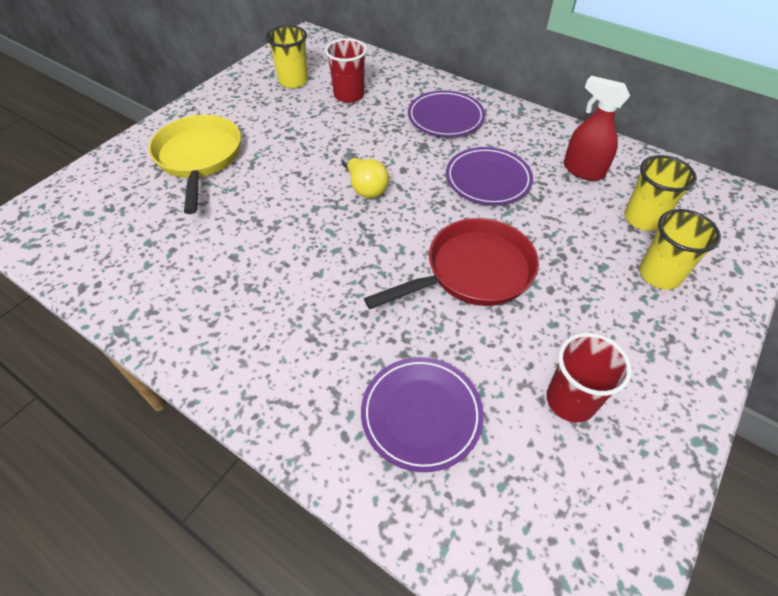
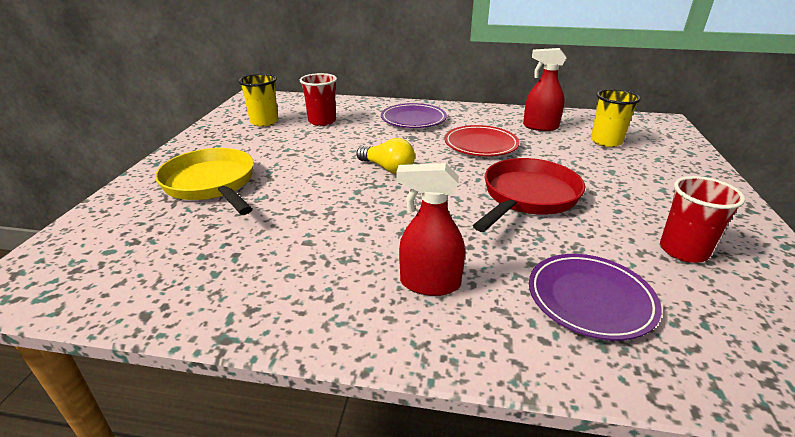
camera: 25 degrees left, 20 degrees down
(298, 341) = (429, 283): none -> red spray bottle
(488, 179) = (481, 144): purple plate -> red plate
(659, 275) = (650, 166): yellow cup -> none

